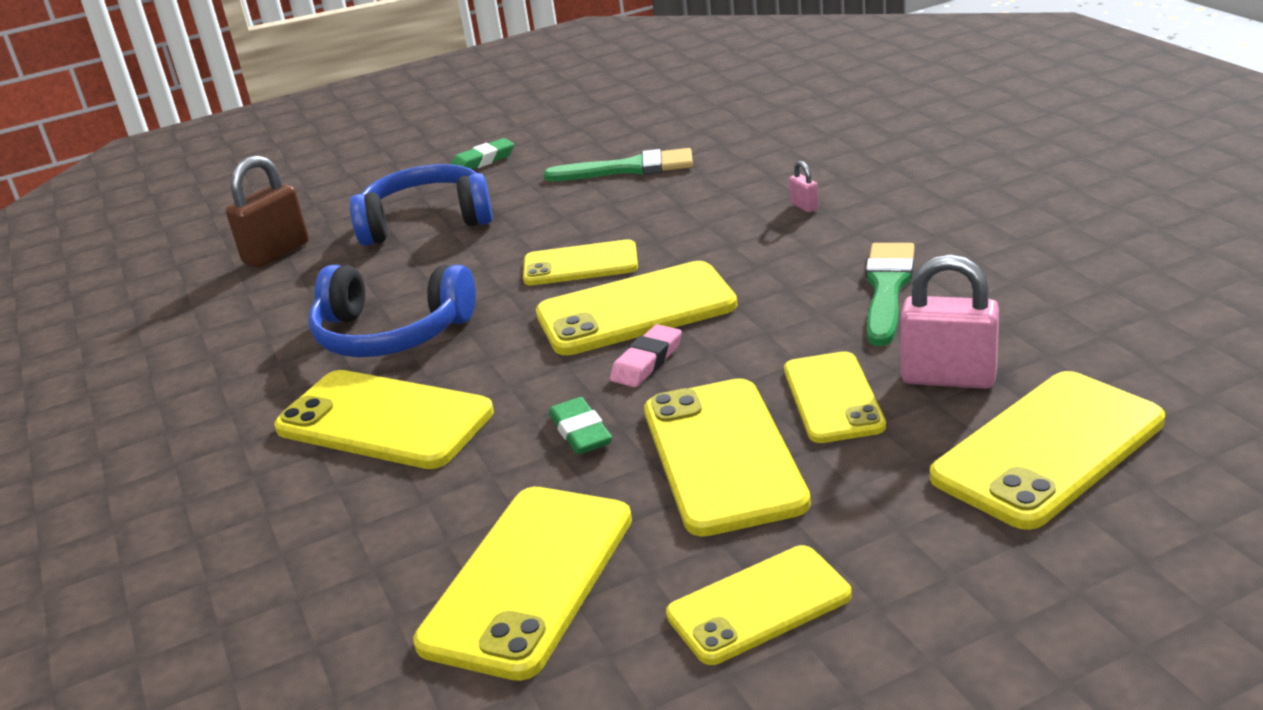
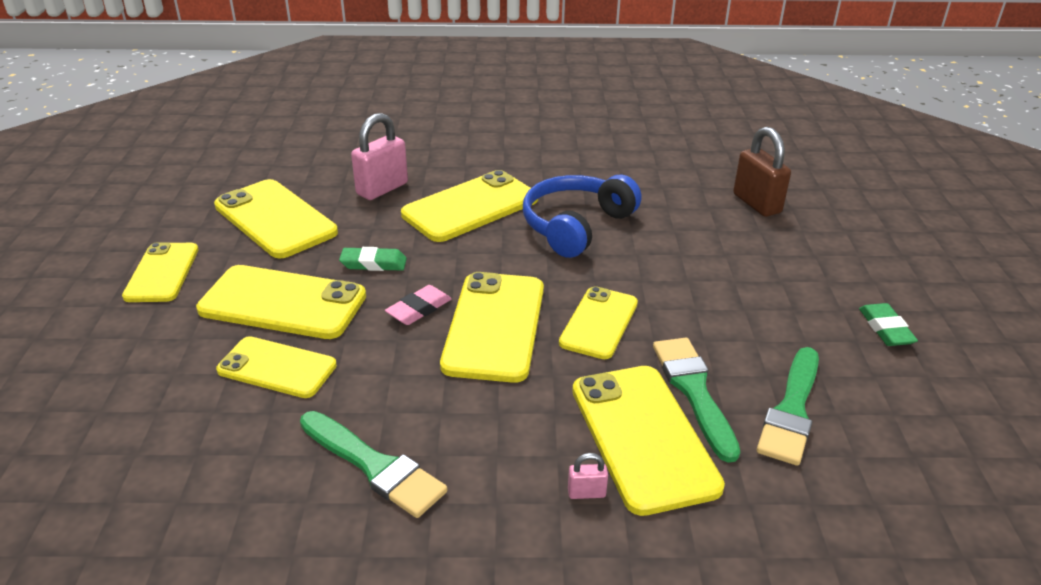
camera: 110 degrees right, 5 degrees up
(426, 221) = (758, 272): blue headphones -> none
(641, 203) = (694, 391): none -> green brush
(647, 362) = (419, 309): pink eraser -> pink eraser turned 75 degrees clockwise
(948, 378) = (225, 431): pink padlock -> pink padlock (382, 189)
(1047, 449) = (102, 431): yellow phone -> yellow phone (643, 437)

